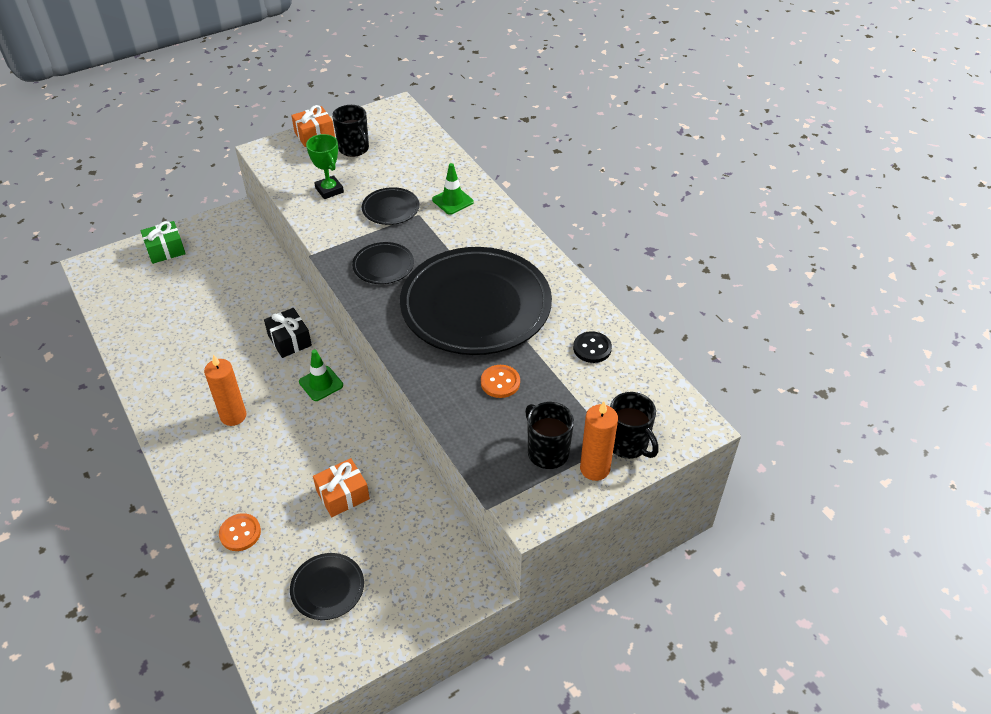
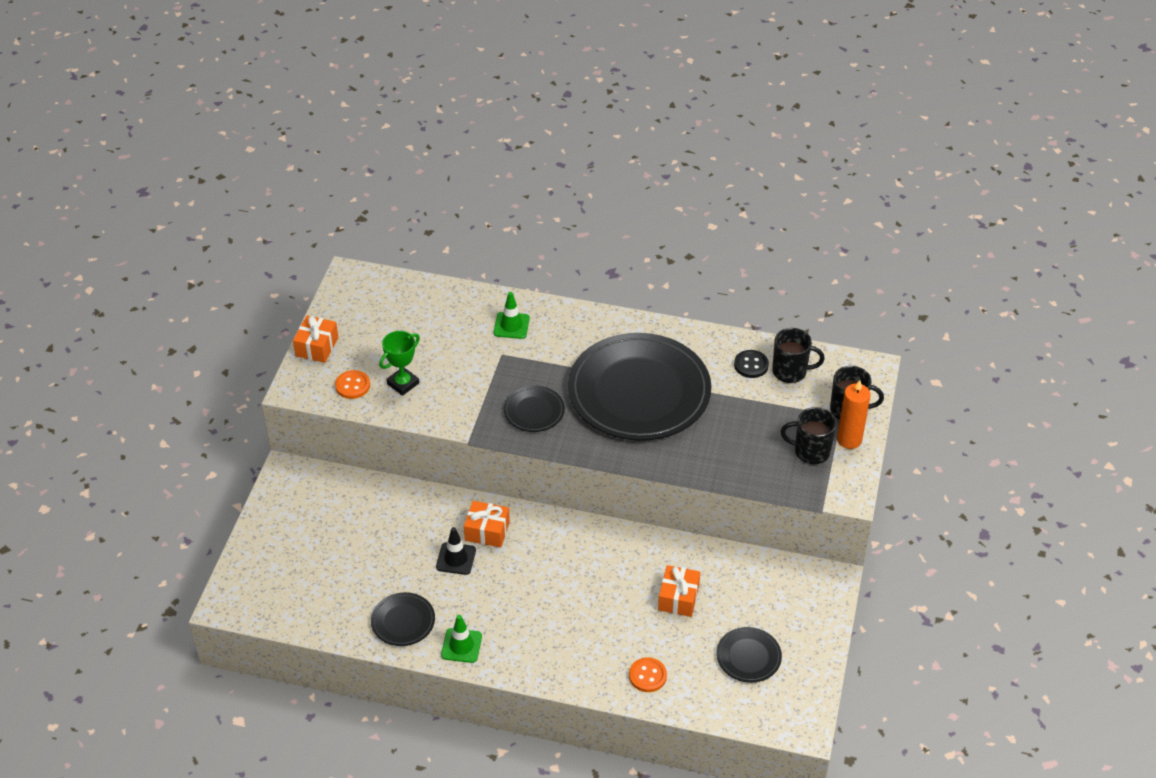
camera: 45 degrees left, 0 degrees up
(165, 250) = (272, 543): green gift -> none
(233, 416) = (528, 613): orange candle -> none
(245, 342) = (456, 558): none -> black traffic cone
(289, 340) = (487, 531): black gift -> orange gift
(321, 383) = (556, 542): green traffic cone -> green traffic cone (461, 645)
(329, 190) = (403, 383): green trophy -> green trophy turned 60 degrees counterclockwise
(354, 149) = (369, 336): black mug -> black mug (790, 372)
(390, 209) = (474, 364): black plate -> black plate (403, 621)
(500, 382) = (726, 431): orange button -> orange button (352, 385)

